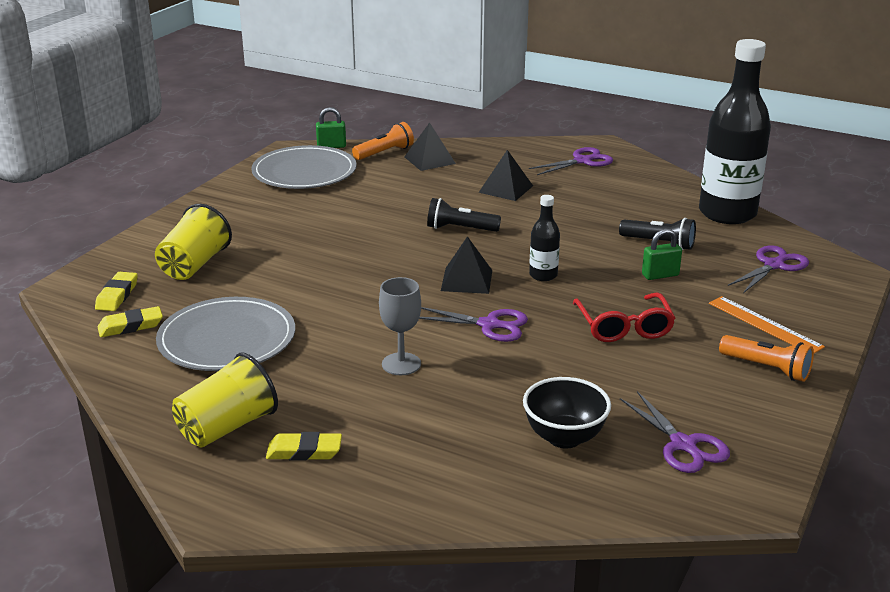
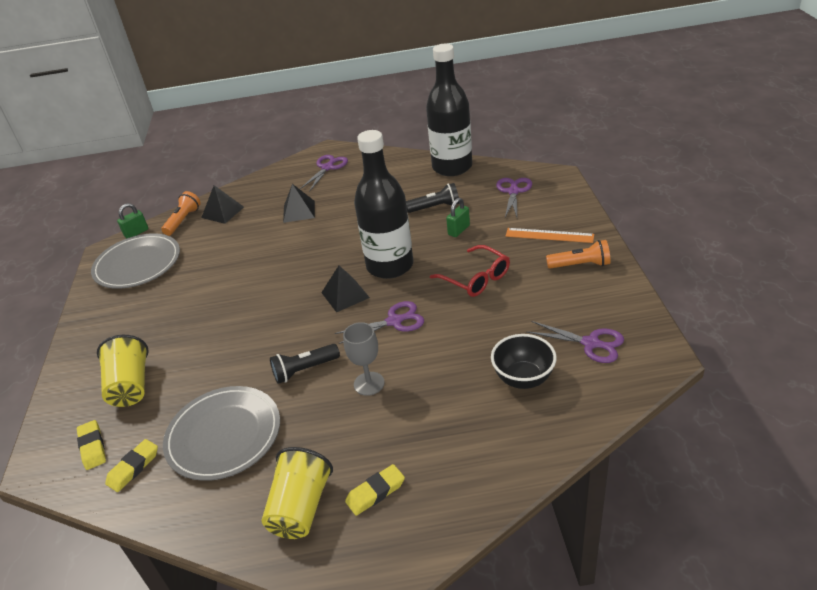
camera: 30 degrees left, 10 degrees up
(460, 229) = (300, 257): black flashlight -> black flashlight (304, 370)
(543, 275) = (390, 266): black bottle -> black bottle, size x2.25

